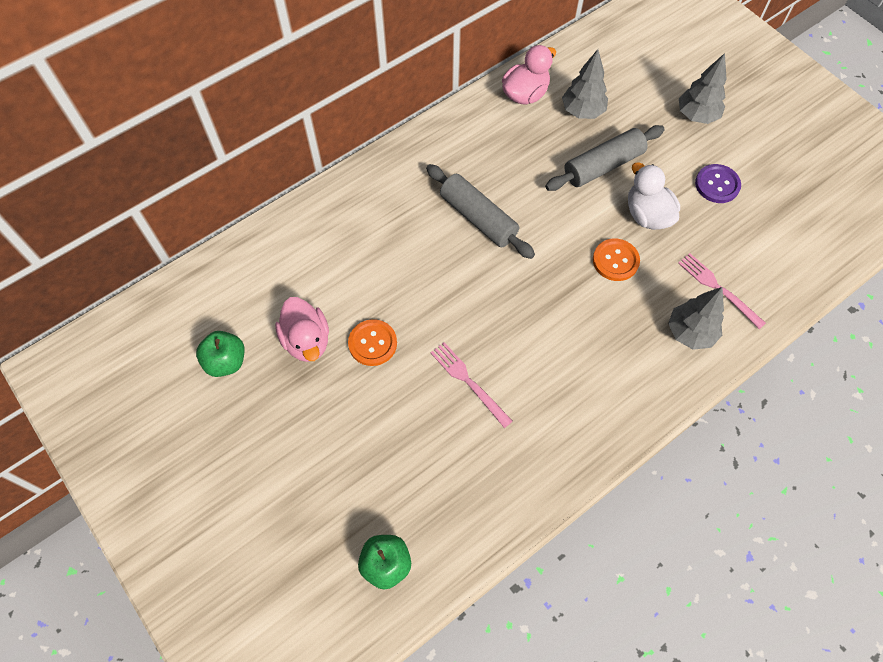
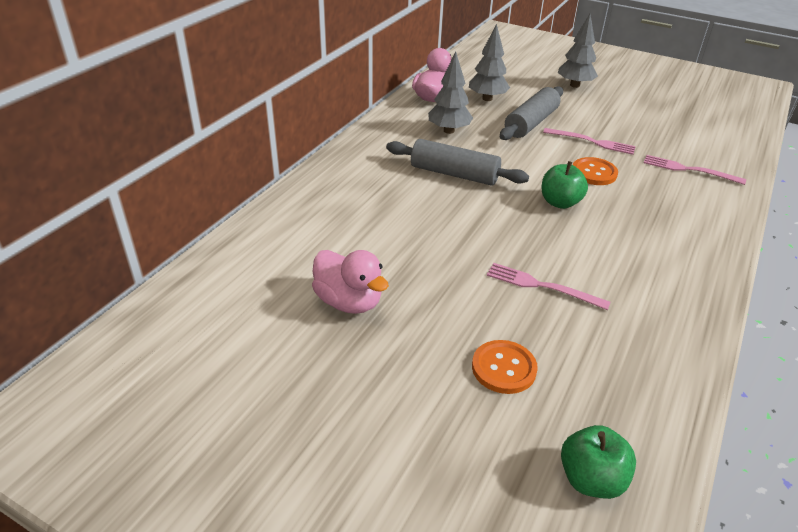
camera: 25 degrees left, 25 degrees down
(226, 361) = (263, 346): green apple -> green apple (560, 202)
(372, 343) = (422, 284): orange button -> orange button (503, 368)
(647, 215) = (592, 142): white duck -> pink fork
(690, 332) = (696, 200): grey tree -> grey tree (449, 131)
(717, 185) = (626, 115): purple button -> none

